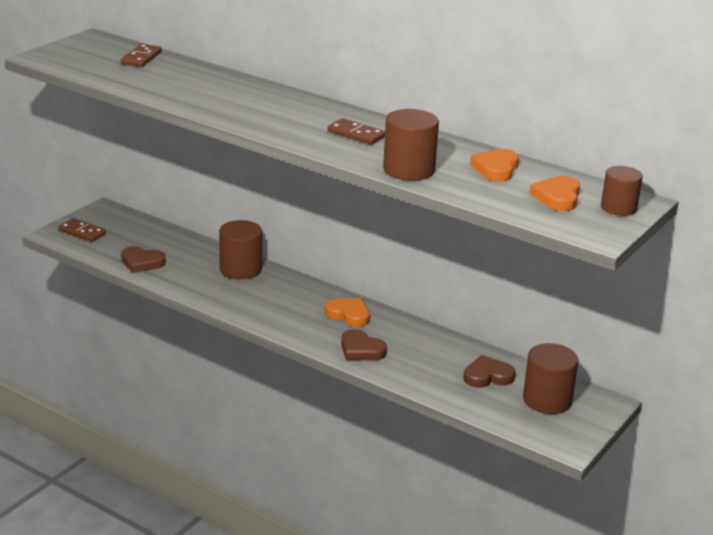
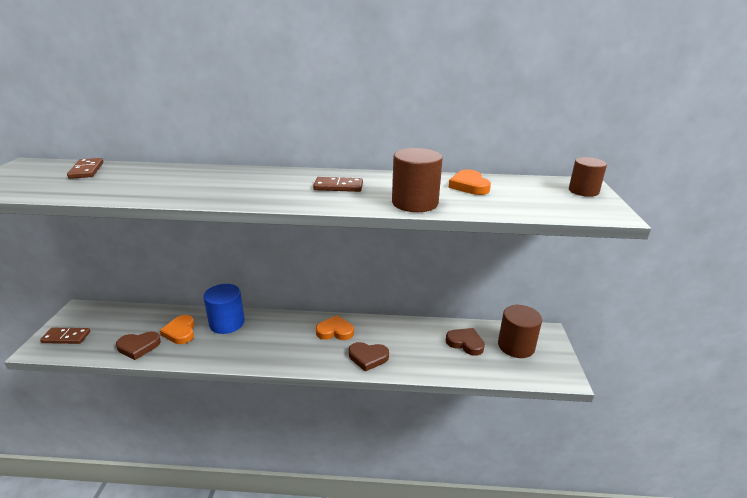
camera: 30 degrees left, 0 degrees up
(240, 269) = (227, 323): brown cylinder -> blue cylinder
(487, 376) = (465, 343): brown heart -> brown heart turned 75 degrees clockwise
(557, 197) = (538, 194): orange heart -> orange heart (180, 332)

